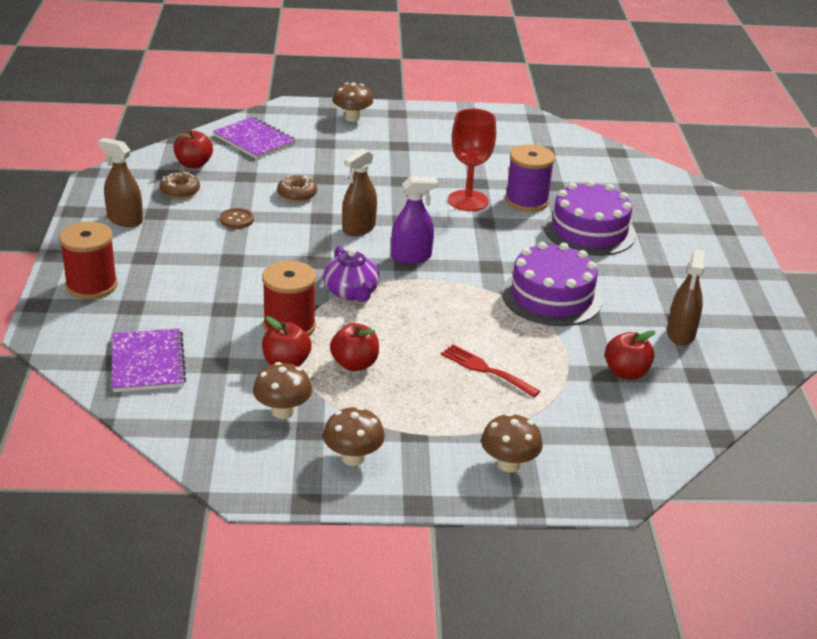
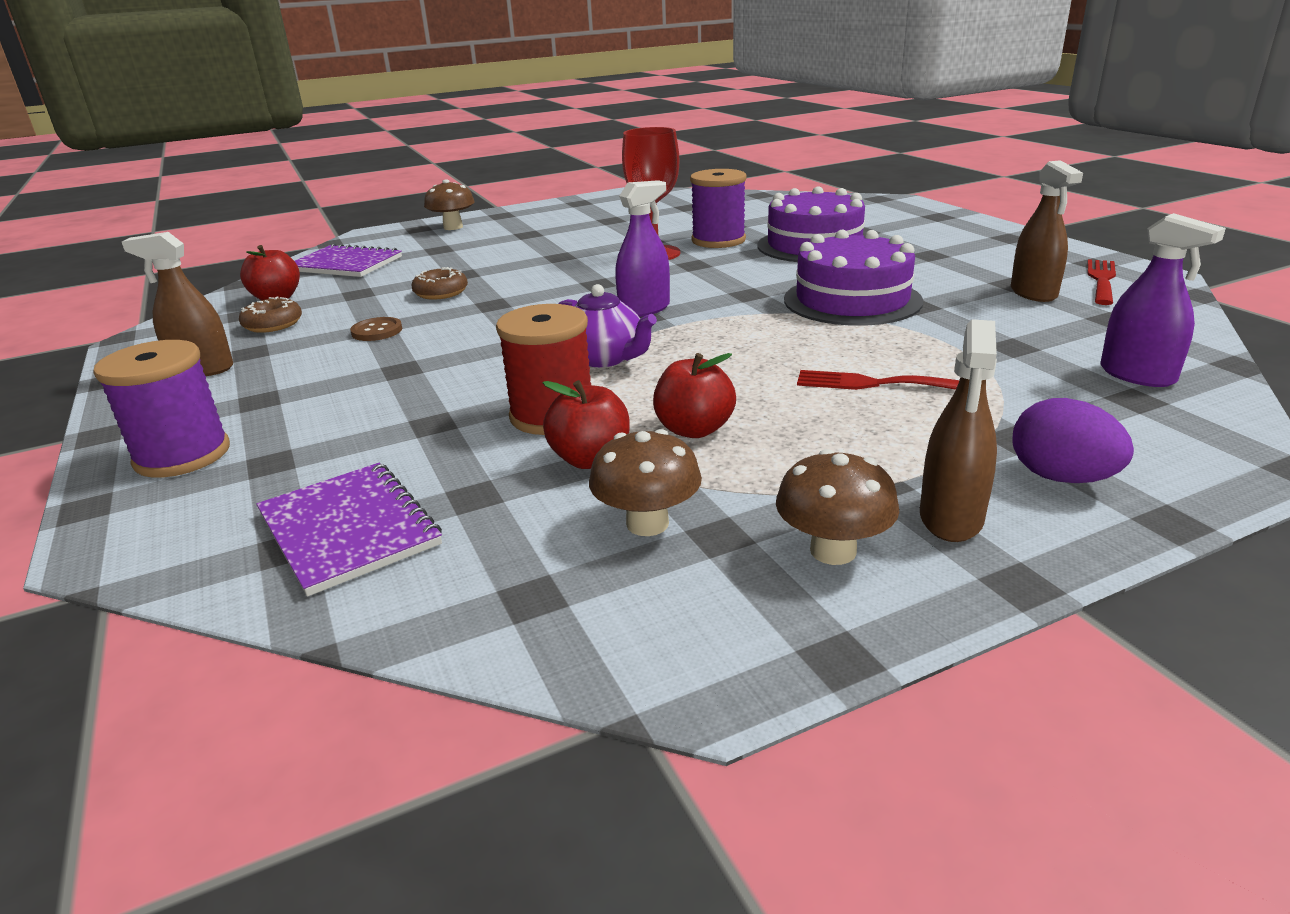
camera: 20 degrees left, 5 degrees down
(91, 285) = (182, 455): red spool -> purple spool
(359, 228) = (550, 301): brown spray bottle -> brown spray bottle (951, 518)
(508, 464) = (1061, 478): brown mushroom -> purple egg
(626, 373) = (1036, 339): red apple -> none
(647, 421) = (1137, 375): none -> purple spray bottle
(746, 339) = (1101, 280): none -> red fork

